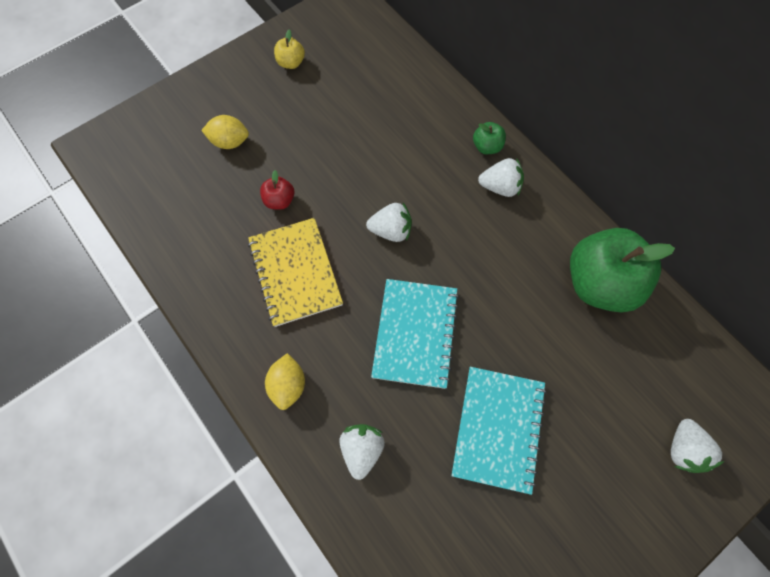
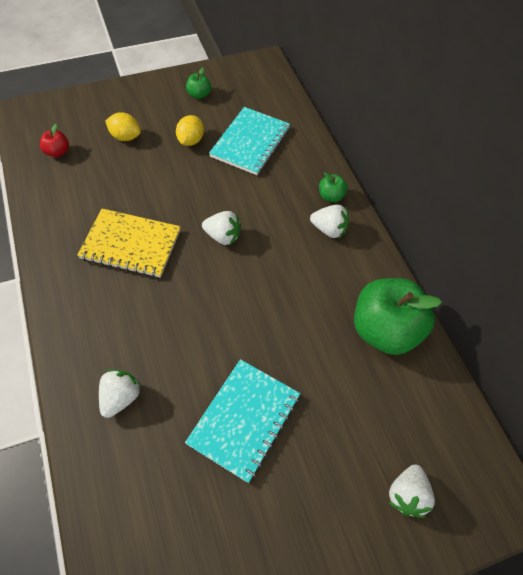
camera: 15 degrees right, 10 degrees down
(279, 200) = (143, 189): red apple -> red apple (57, 152)
(288, 385) = (84, 327): yellow lemon -> yellow lemon (191, 140)
(291, 63) = (199, 95): yellow apple -> green apple
(295, 272) = (131, 244): yellow notebook -> yellow notebook turned 75 degrees counterclockwise
(415, 333) = (207, 320): turquoise notebook -> turquoise notebook (250, 142)

